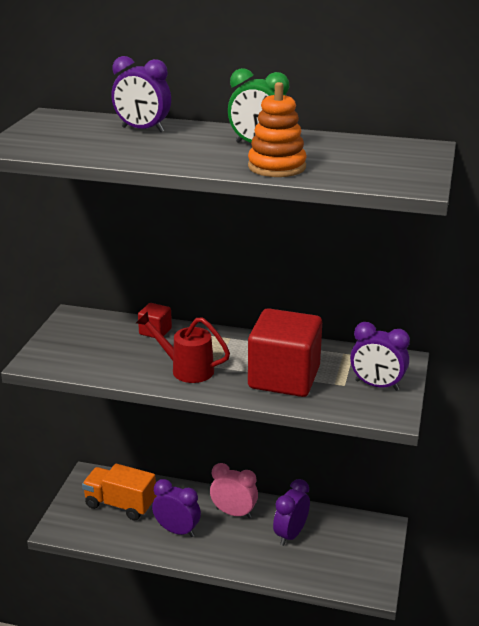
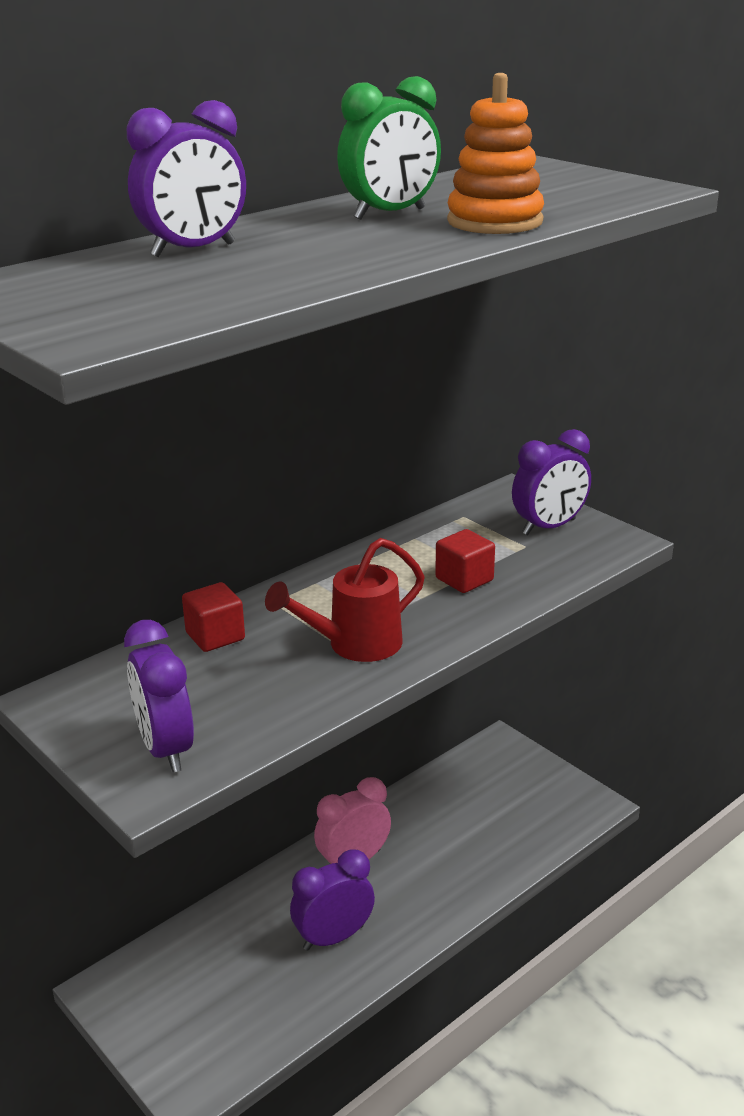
camera: 55 degrees left, 0 degrees up
(120, 504) = (214, 978): orange truck -> none
(284, 378) = (464, 579): red cube -> red cube, size x0.45
(290, 534) = (443, 828): purple clock -> purple clock (165, 749)

